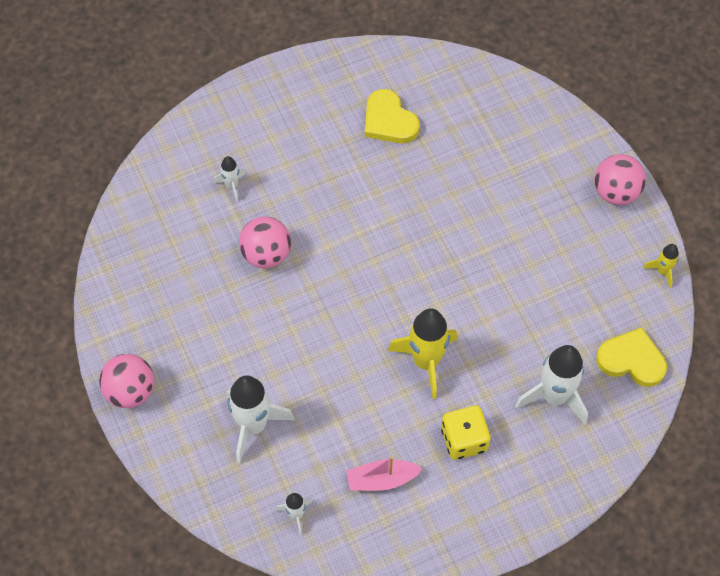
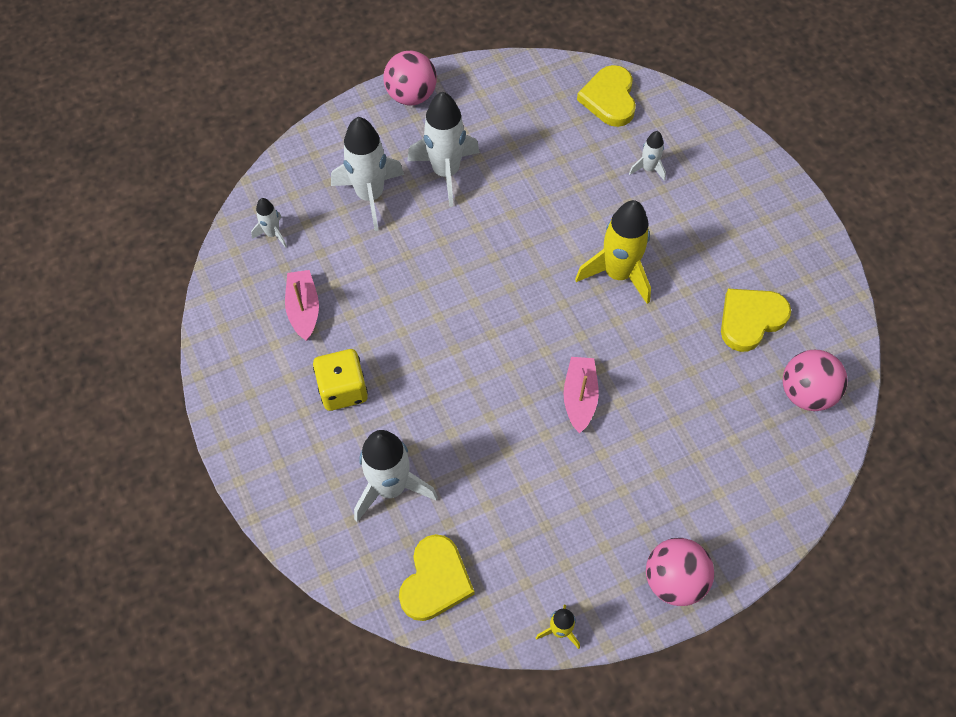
camera: 90 degrees right, 0 degrees up
(148, 213) = (609, 99): none -> yellow heart
(228, 357) = (445, 172): none -> white rocket
(266, 254) = (566, 202): pink ball -> pink ball (806, 393)
(426, 361) = (437, 353): yellow rocket -> yellow rocket (618, 273)
(465, 250) = (579, 398): none -> pink boat

